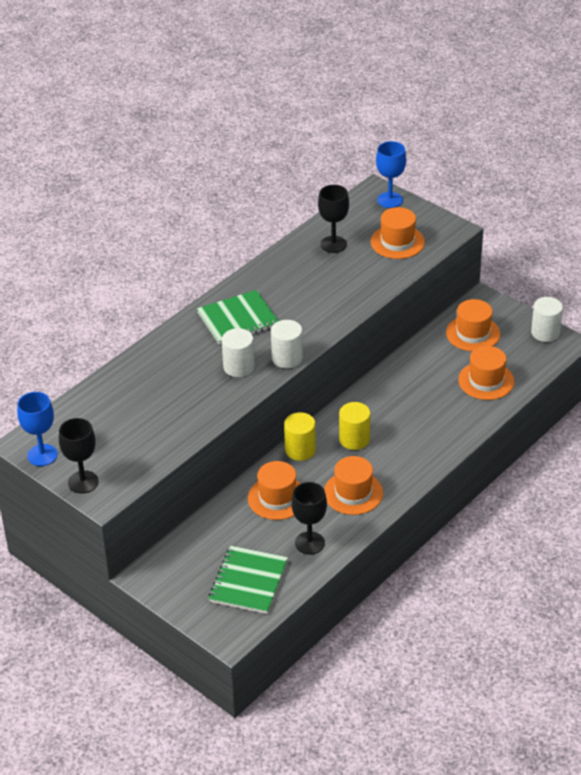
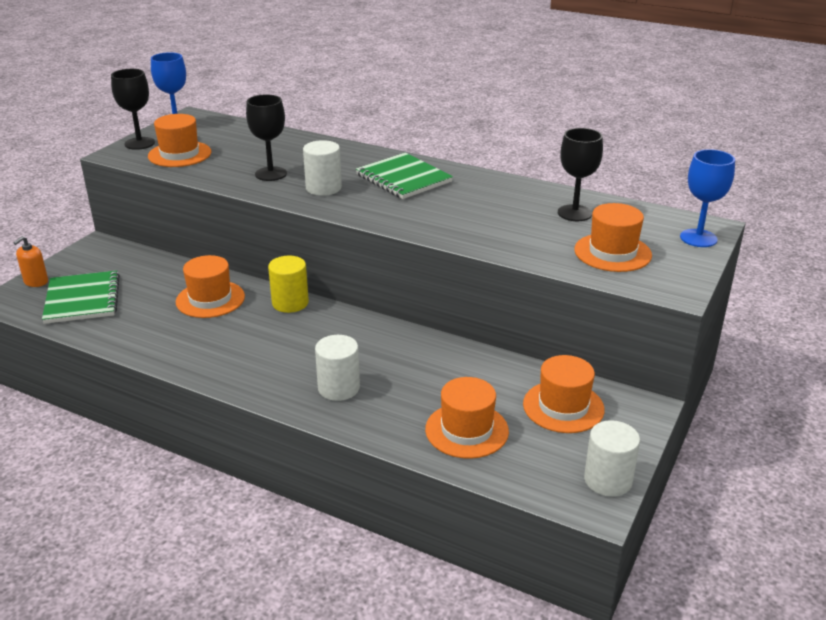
camera: 75 degrees right, 10 degrees down
(204, 617) = (36, 282): none -> orange soap dispenser
(248, 581) = (82, 299): green notebook -> green notebook turned 75 degrees clockwise
(287, 358) = (347, 211): white cylinder -> white cylinder (338, 388)
(309, 543) = (139, 328): black goblet -> black goblet (271, 174)
(353, 493) = (223, 347): orange hat -> orange hat (179, 154)
(354, 439) = (316, 336): yellow cylinder -> none

